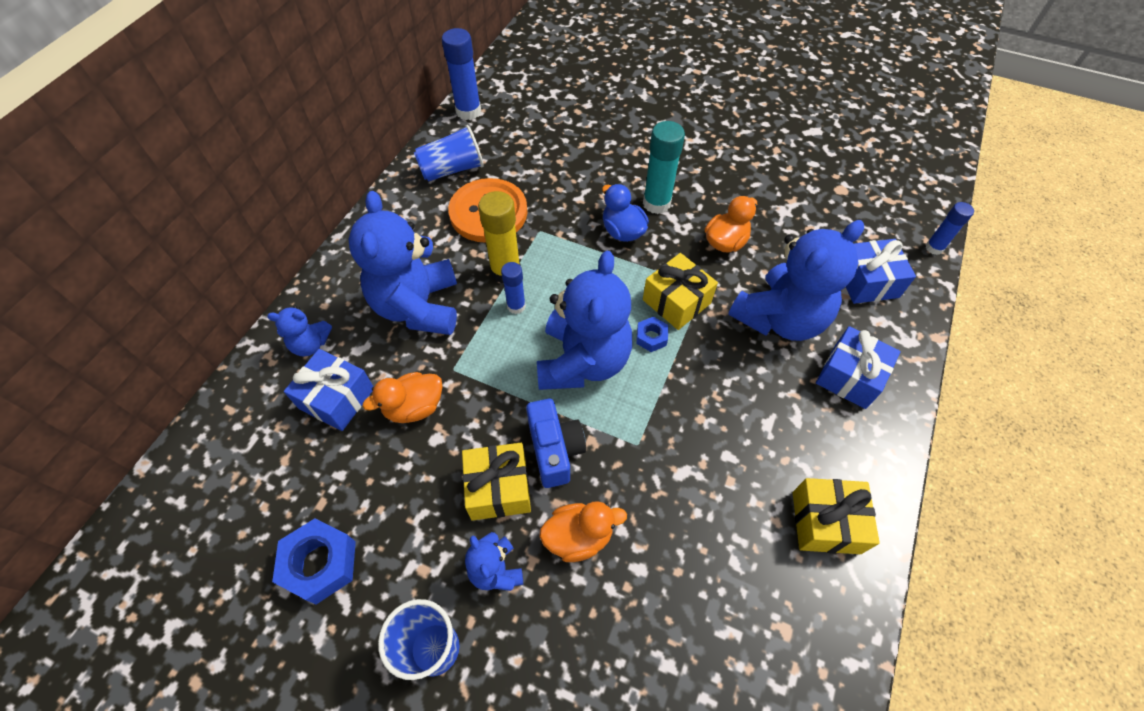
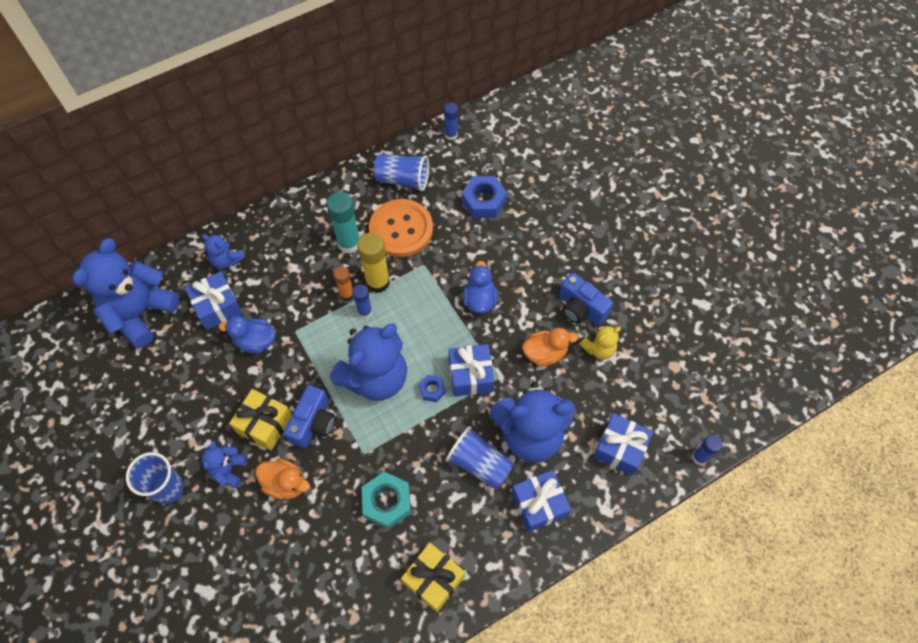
camera: 35 degrees right, 5 degrees up
(320, 564) = (144, 401): blue nut -> blue nut (483, 201)
(414, 407) = (255, 341): orange duck -> blue duck
(418, 306) = (305, 274): blue teddy bear -> blue teddy bear (140, 313)
(468, 111) = (451, 135): blue glue stick -> blue glue stick, size x0.60
(482, 301) = (347, 294): none -> orange glue stick
(656, 203) = (522, 292): turquoise glue stick -> turquoise glue stick (349, 243)
(676, 301) = (471, 375): yellow gift -> blue gift
(706, 477) = (387, 502): none -> turquoise nut
(720, 188) = (580, 308): none -> blue camera
(761, 376) = (479, 464): none -> blue cup
(767, 211) = (599, 349): none -> yellow teddy bear

